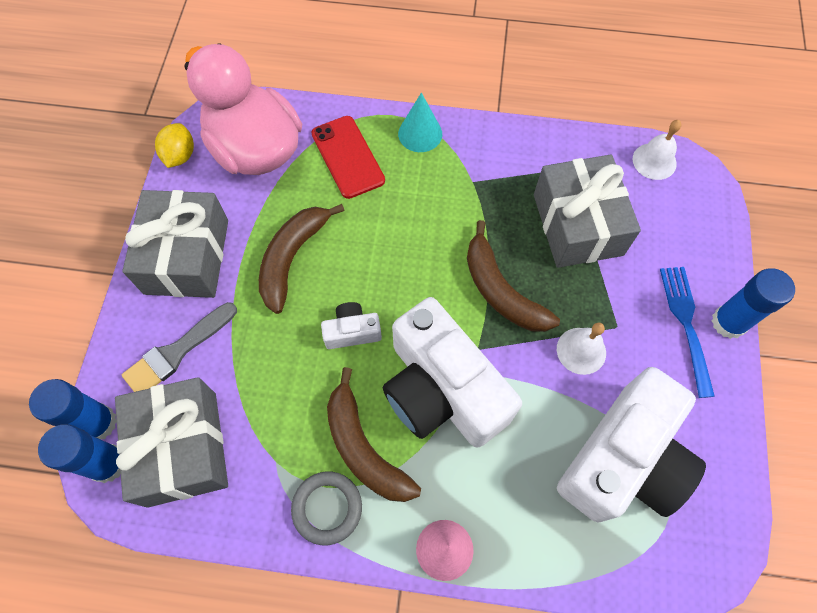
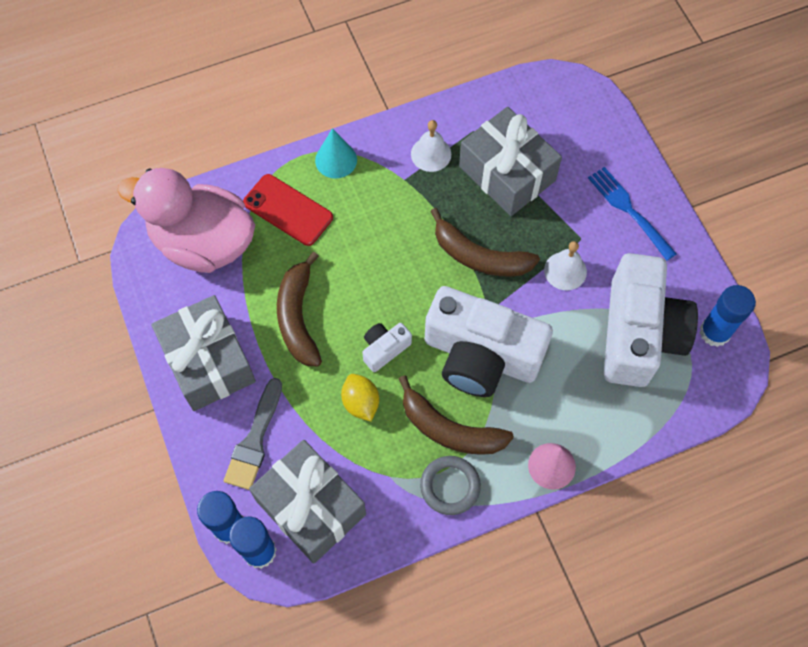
camera: 30 degrees left, 0 degrees up
(180, 156) = (140, 282): yellow lemon -> yellow lemon (361, 402)
(654, 161) = (536, 91): white bell -> white bell (431, 154)
(728, 322) = (658, 193): blue glue stick -> blue glue stick (714, 332)

